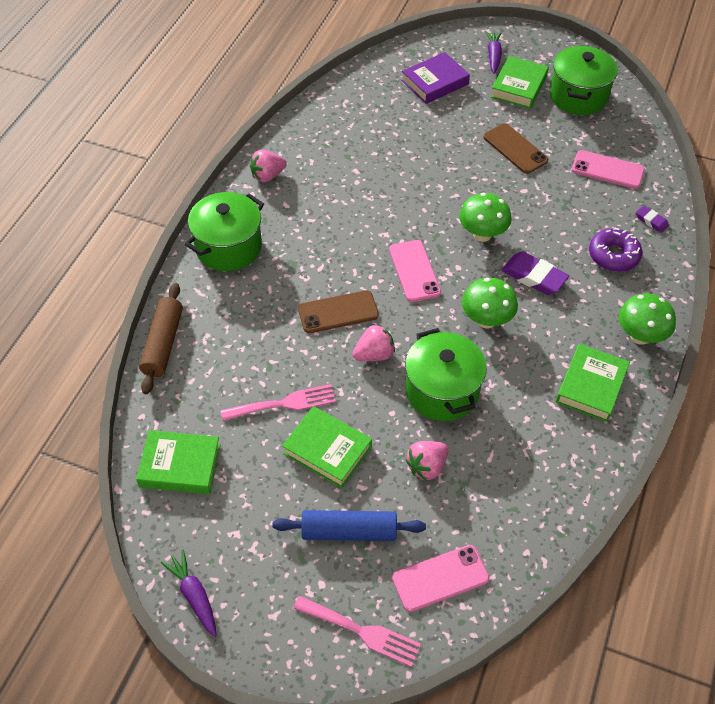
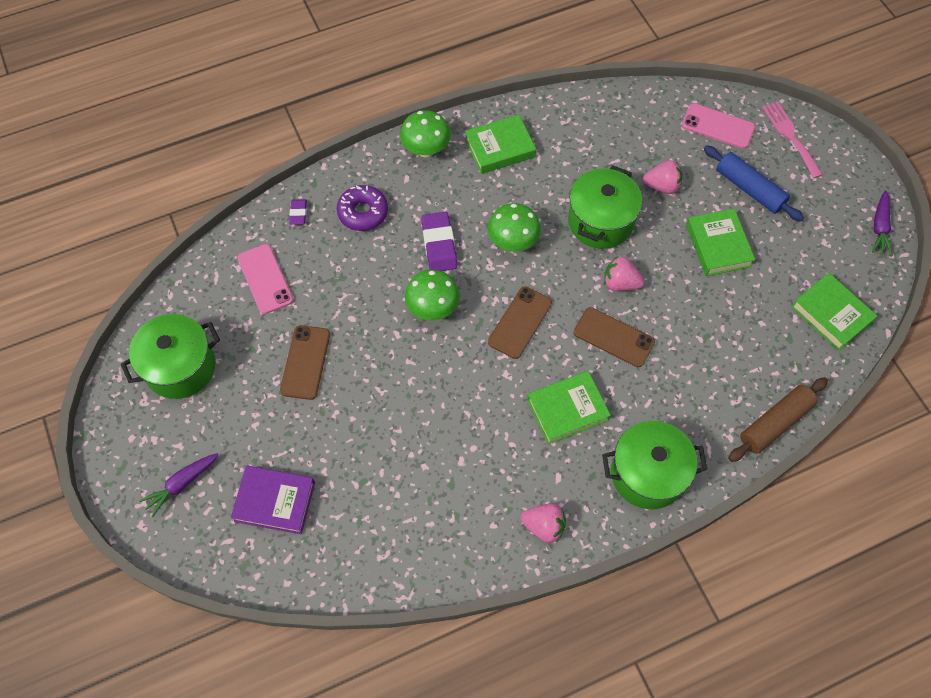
camera: 135 degrees left, 10 degrees up
(284, 403) = (719, 300): pink fork -> none
(414, 271) = (520, 322): pink phone -> brown phone
(519, 87) = (212, 425): green book -> green book (567, 410)

